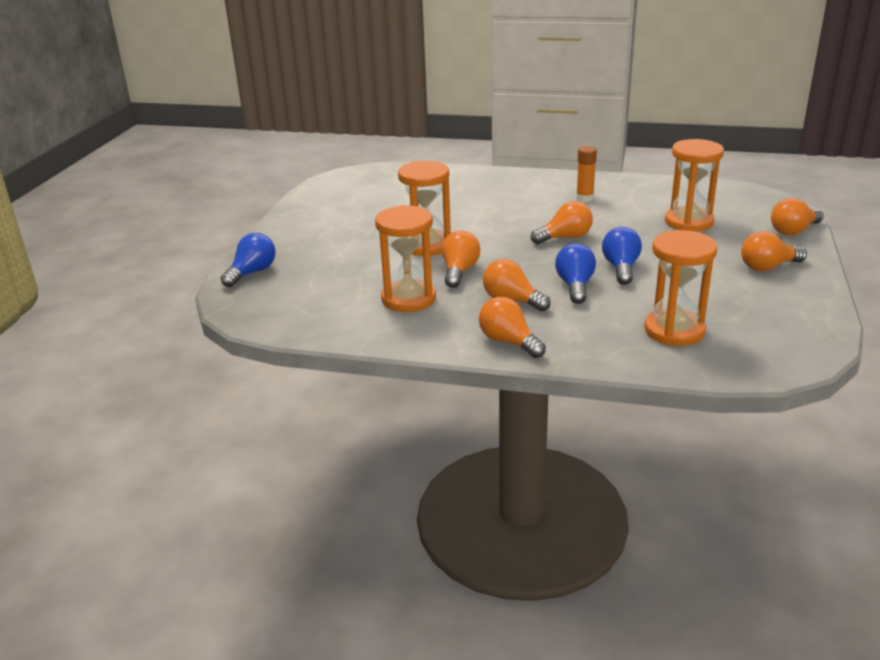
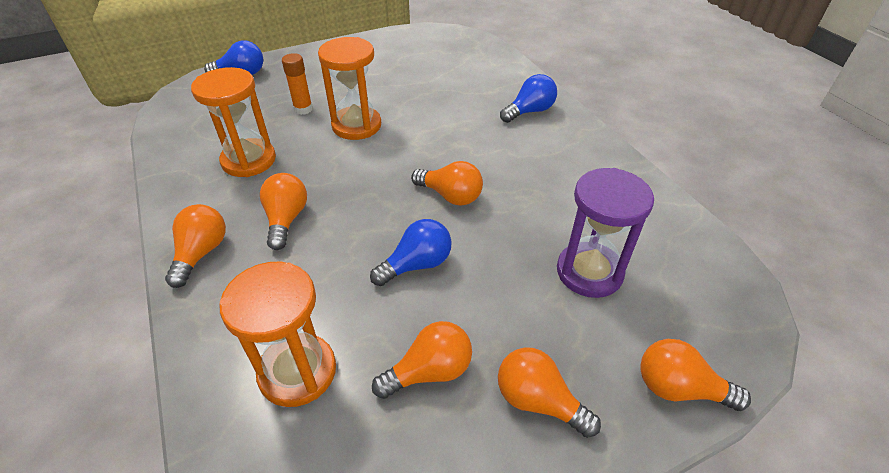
camera: 50 degrees right, 15 degrees up
(459, 271) = (321, 164): orange light bulb -> orange light bulb (429, 371)
(575, 286) = (348, 248): blue light bulb -> blue light bulb (529, 111)
(584, 198) = (557, 170): orange glue stick -> orange glue stick (303, 109)
(689, 222) = (589, 272): orange hourglass -> purple hourglass

